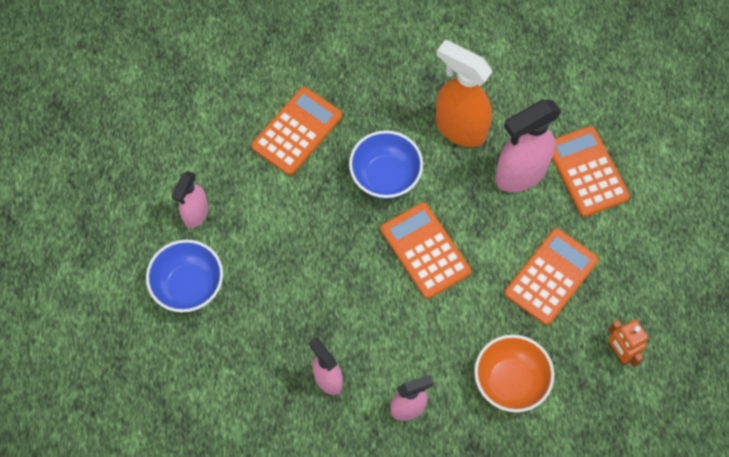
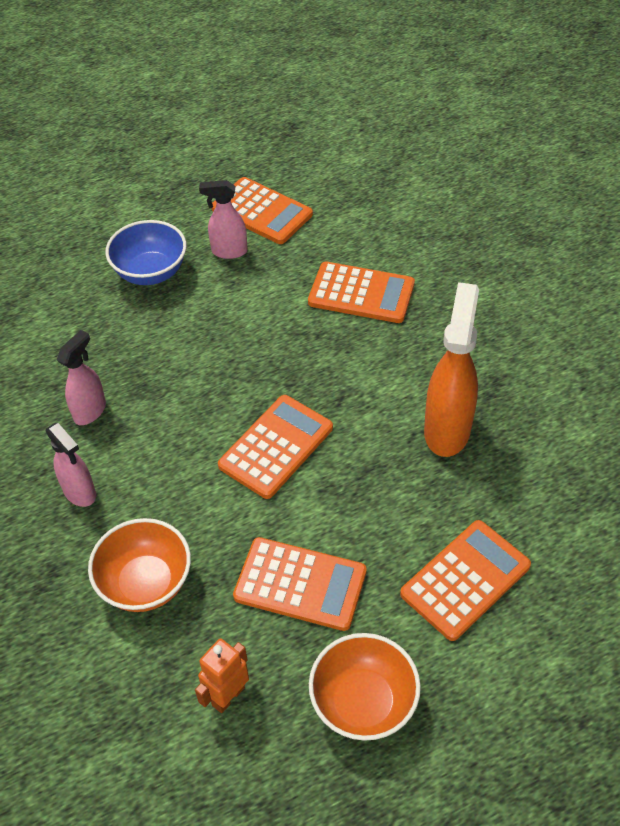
camera: 70 degrees right, 15 degrees down
(159, 171) = (261, 212): none -> orange calculator
(385, 177) = (348, 382): blue bowl -> none
(520, 174) = (421, 508): pink spray bottle -> none
(652, 270) = (363, 702): none -> orange bowl

